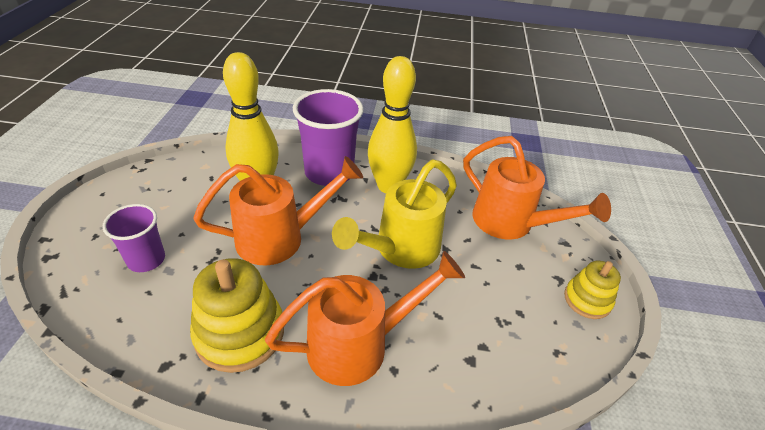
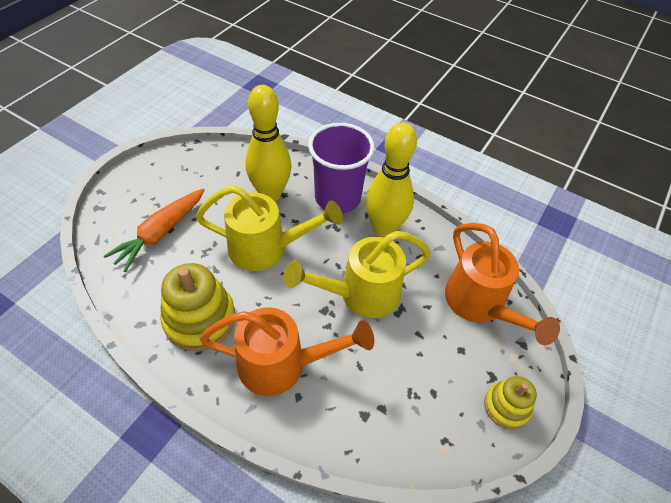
camera: 25 degrees right, 10 degrees up
(146, 260) = (160, 233): purple cup -> orange carrot
(279, 238) = (266, 248): orange watering can -> yellow watering can

